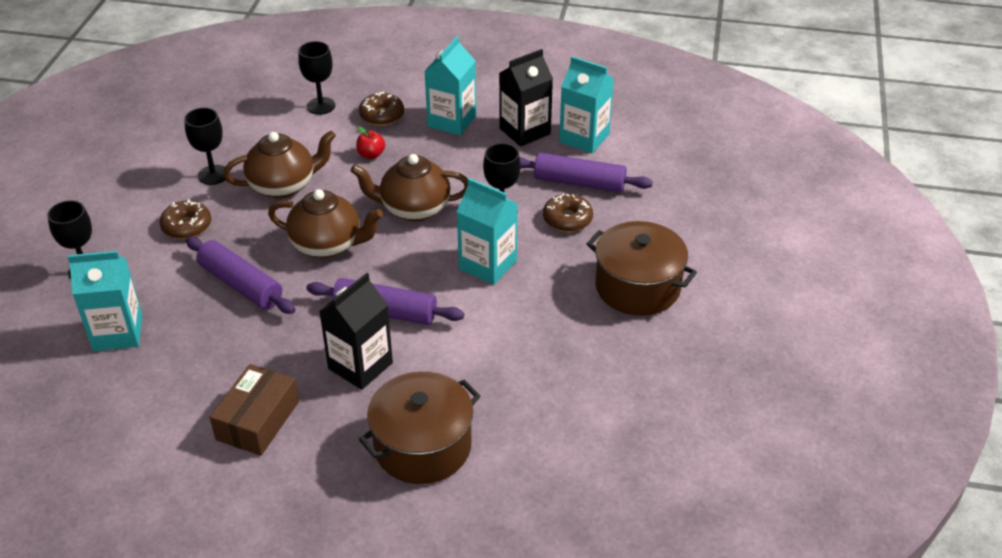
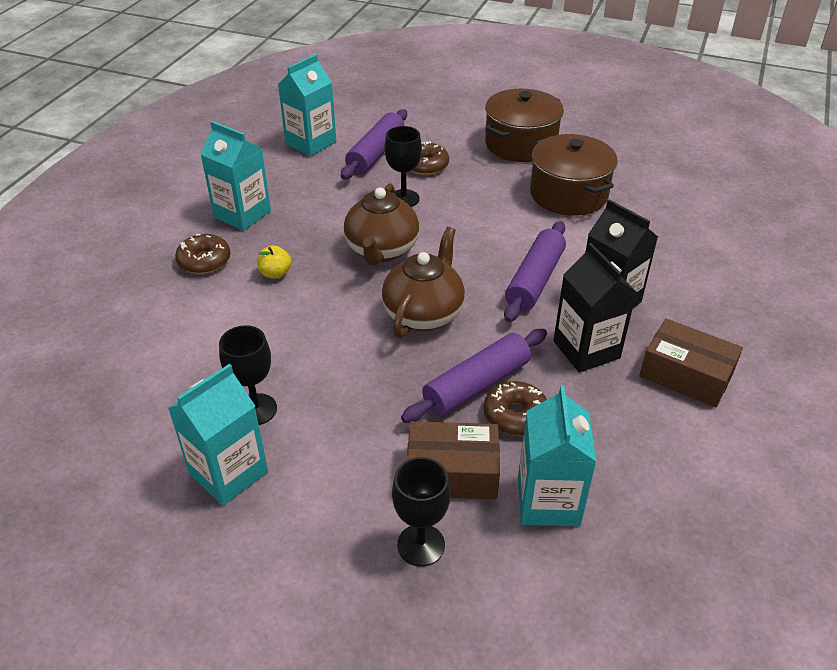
camera: 80 degrees left, 0 degrees up
(148, 279) = (452, 472): none -> brown box
(187, 226) = (355, 435): brown donut -> brown donut (515, 415)
(284, 186) = (305, 345): brown teapot -> none
(321, 106) = (156, 307): black goblet -> none
(371, 155) = (275, 273): red apple -> yellow apple
(422, 446) = (707, 270): brown pot -> brown pot (568, 194)
(487, 265) = (478, 214): turquoise carton -> turquoise carton (228, 473)
(525, 131) = (283, 173): black carton -> black carton (586, 350)

